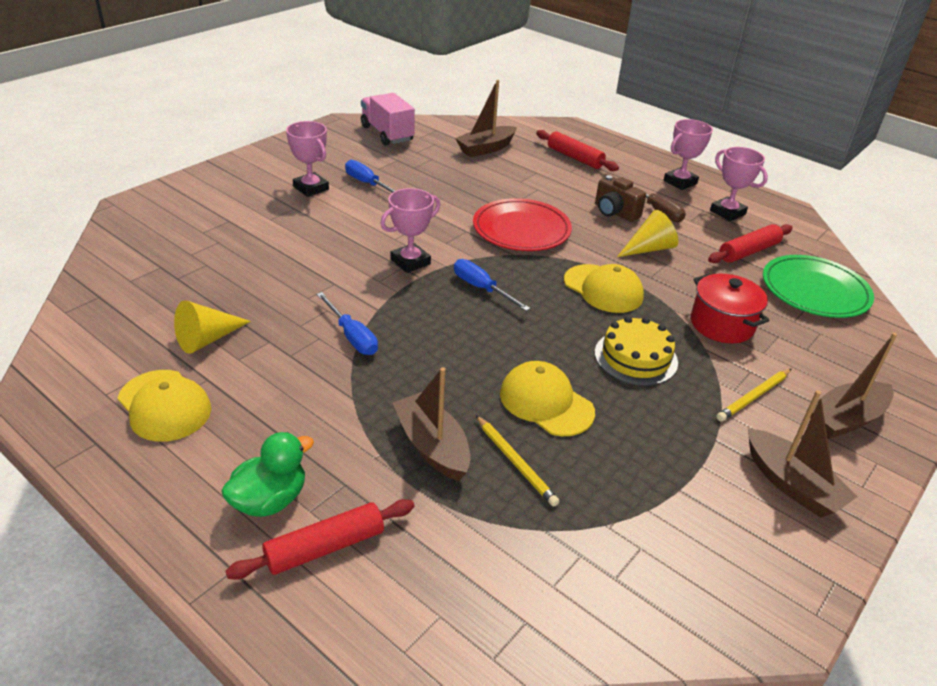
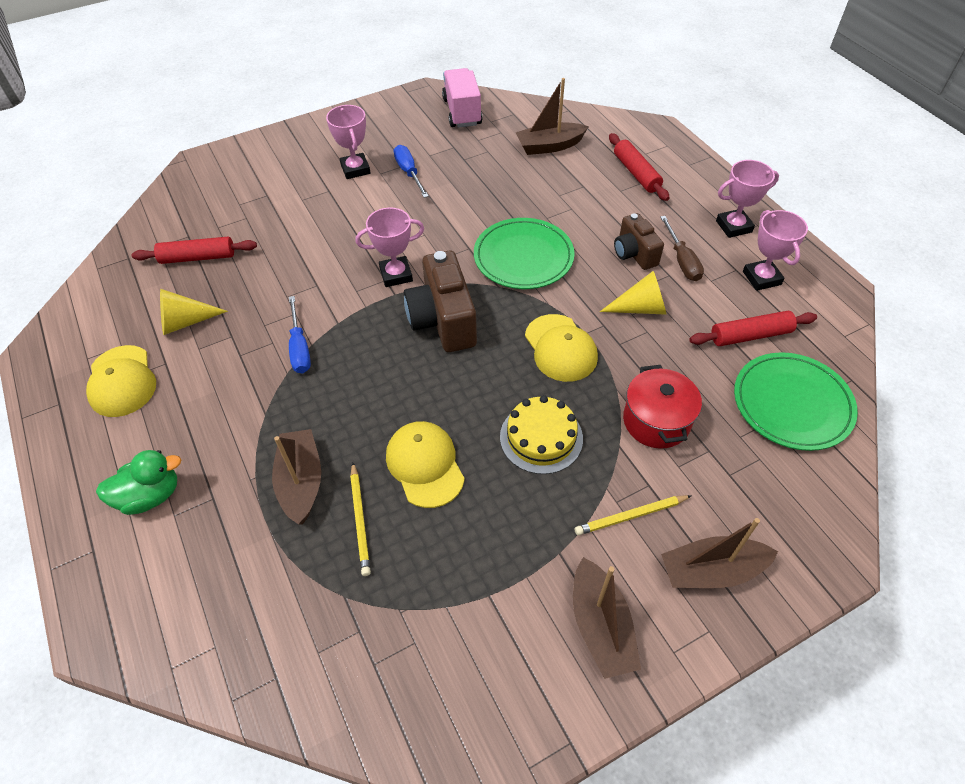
camera: 25 degrees right, 15 degrees up
(325, 547) = (166, 553): red rolling pin -> red rolling pin (198, 257)
(481, 288) = (443, 320): blue screwdriver -> brown camera
(521, 229) = (523, 257): red plate -> green plate

